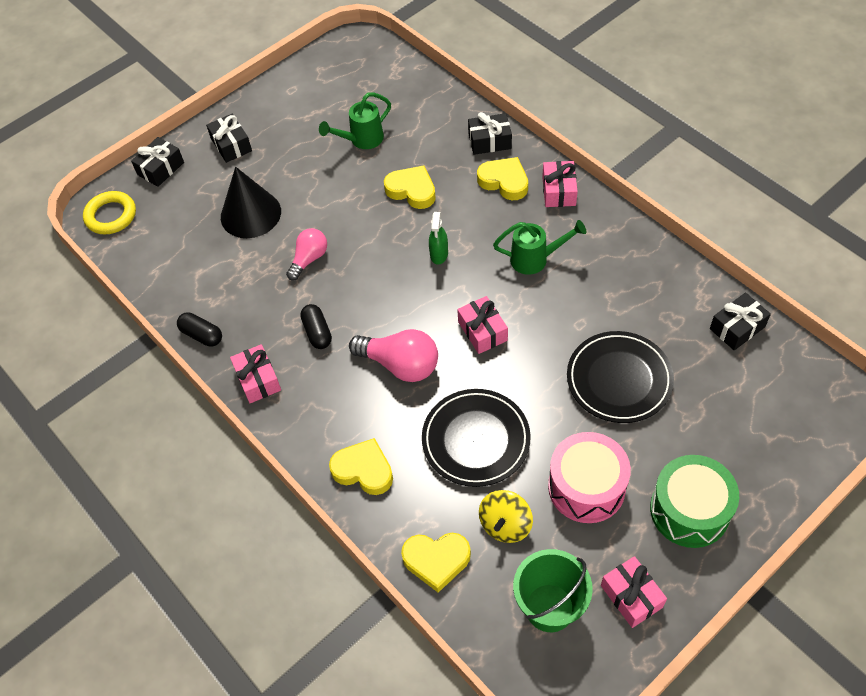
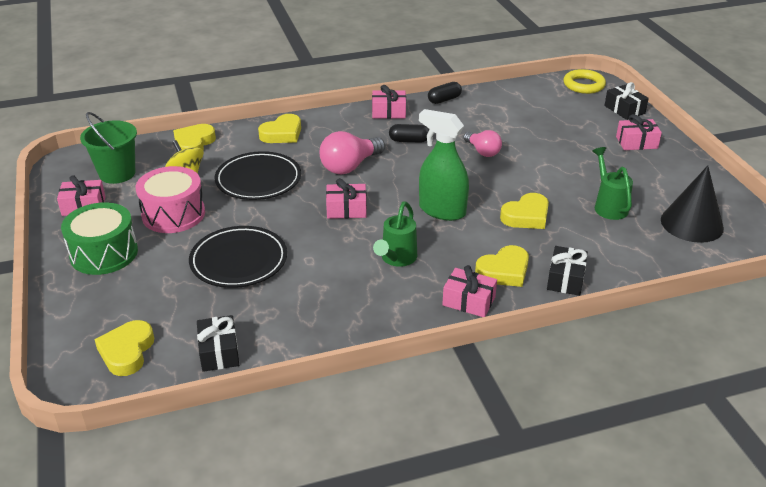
camera: 110 degrees right, 20 degrees down
(231, 145) = (636, 142): black gift -> pink gift
(250, 214) = (549, 137): black cone -> black cone (692, 223)
(439, 254) = (442, 210): green spray bottle -> green spray bottle, size x1.92
(788, 395) = (127, 351): none -> yellow heart

